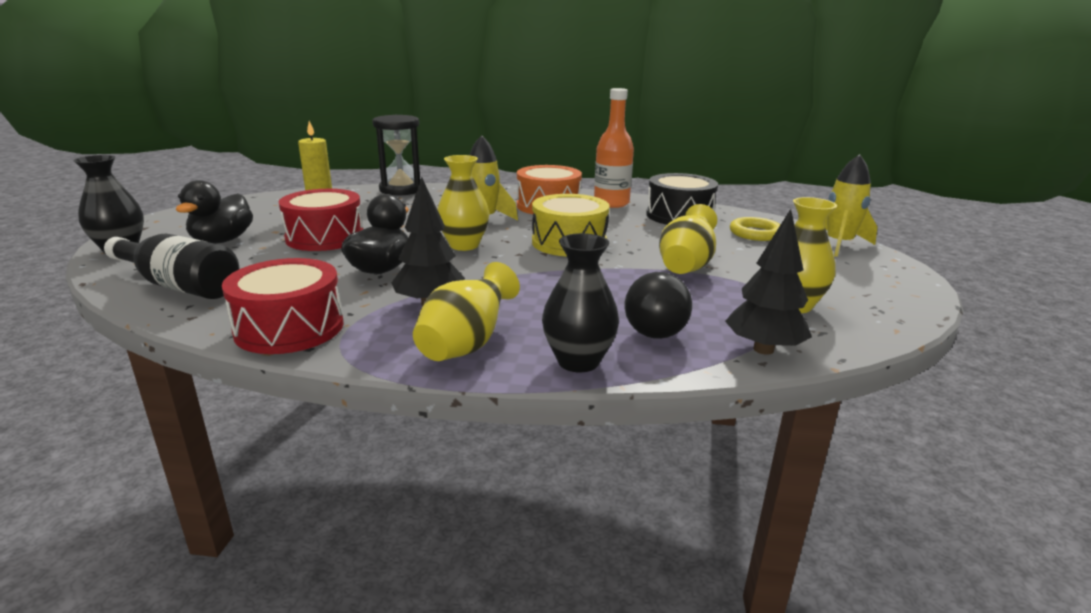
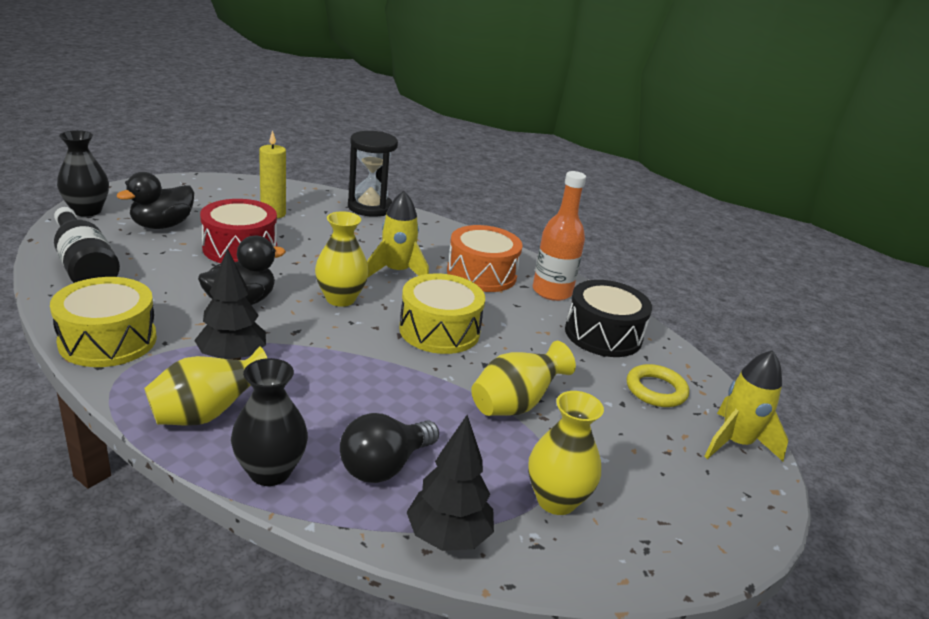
camera: 25 degrees right, 5 degrees up
(289, 328) = (108, 340): red drum -> yellow drum

